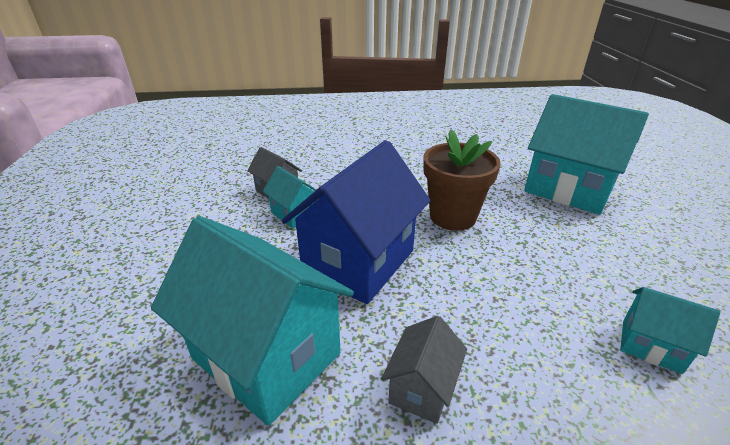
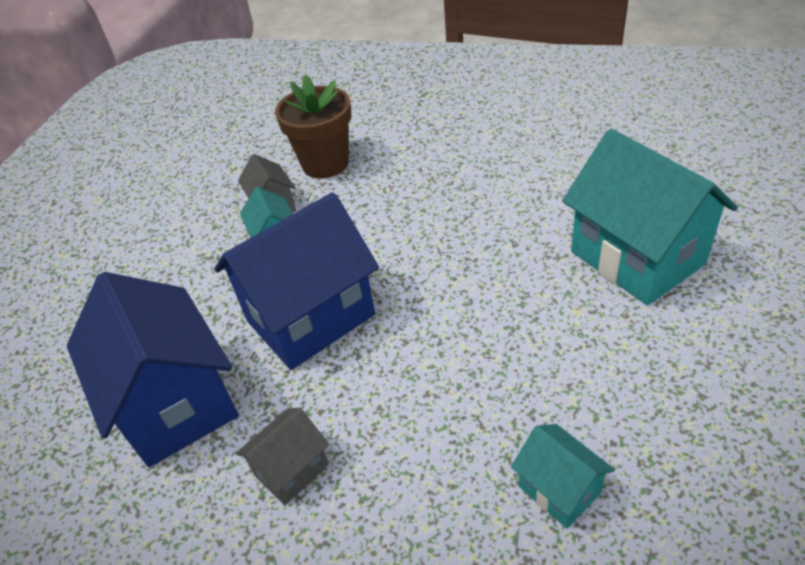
camera: 25 degrees right, 10 degrees up
(266, 356) = (175, 403): turquoise house -> blue house
(452, 216) = (451, 275): brown flower pot -> brown flower pot (325, 163)

